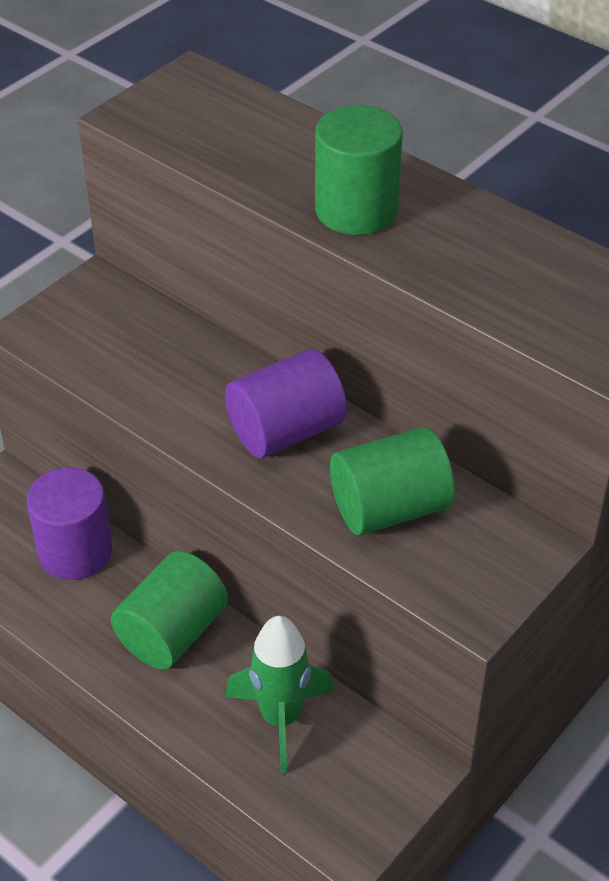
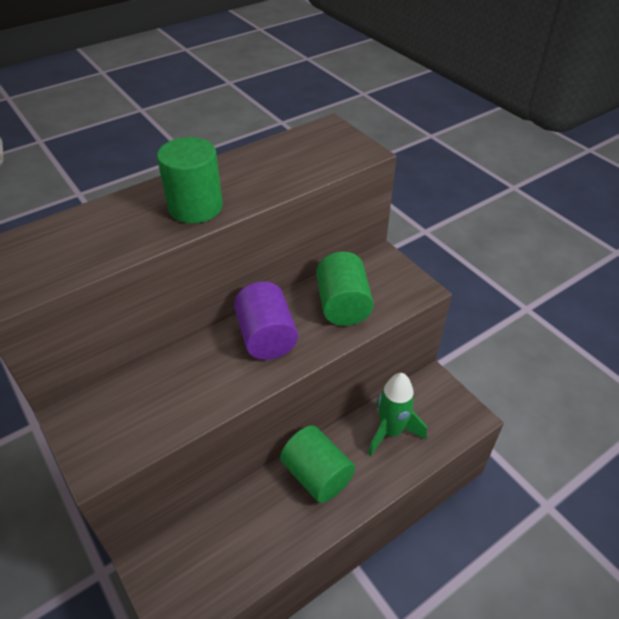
camera: 75 degrees left, 0 degrees up
(75, 552) = (232, 523): purple cylinder -> none

